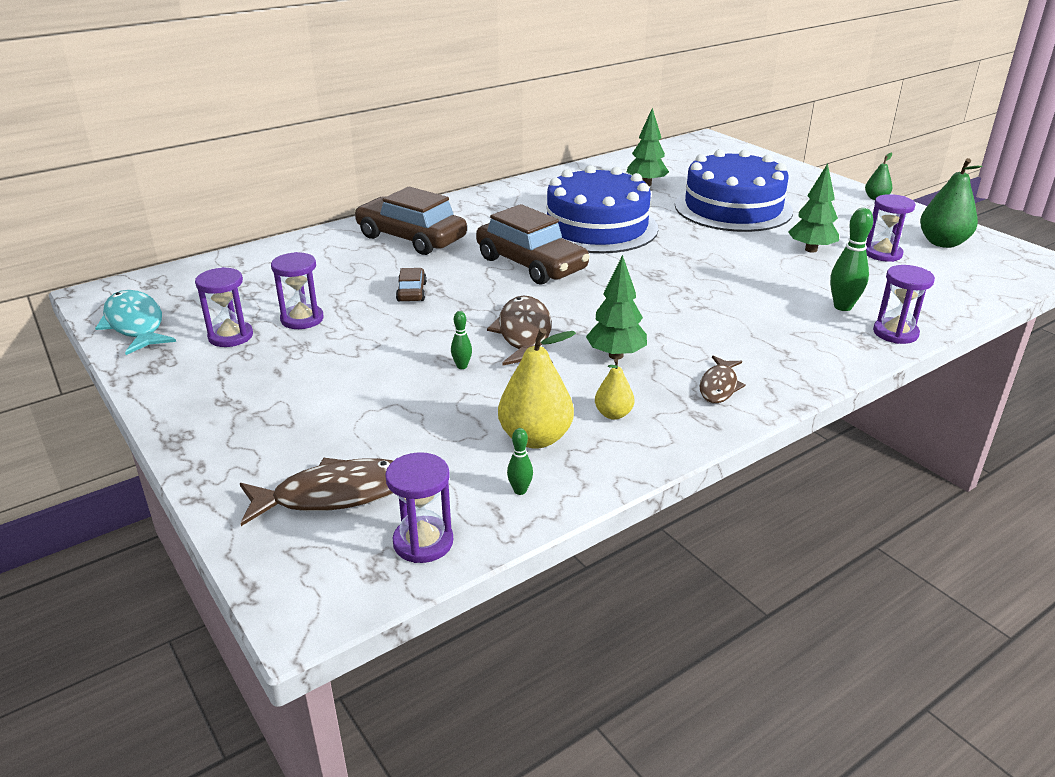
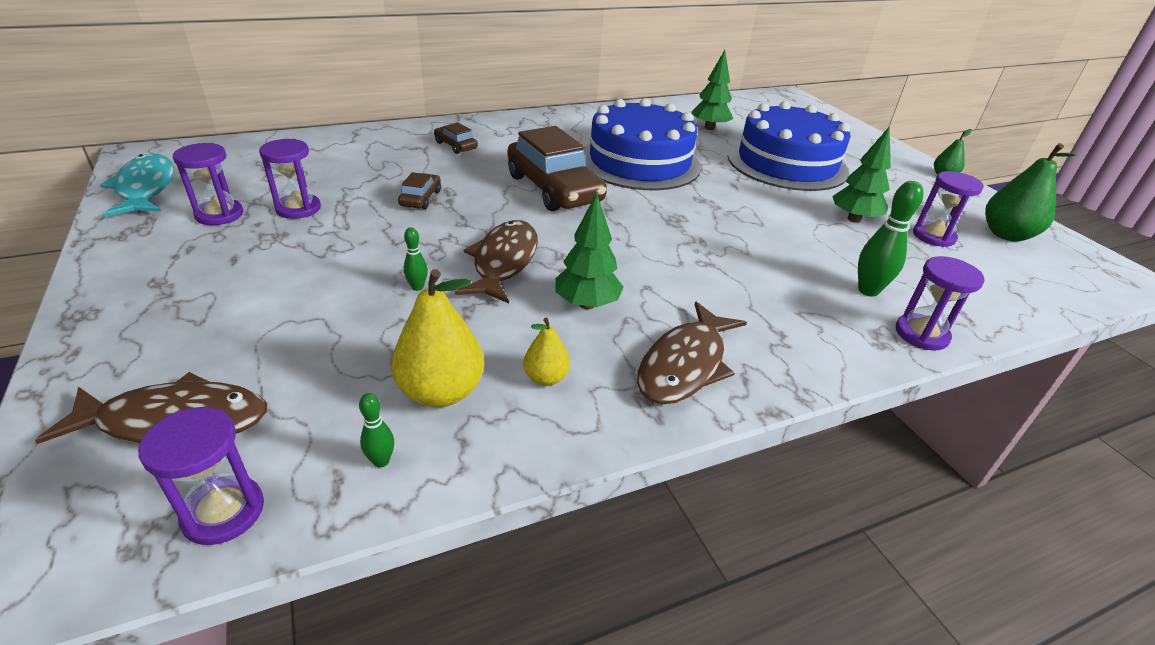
camera: 10 degrees right, 5 degrees up
(411, 238) = (456, 146): brown car -> brown car, size x0.46
(719, 386) = (685, 364): brown fish -> brown fish, size x1.64

